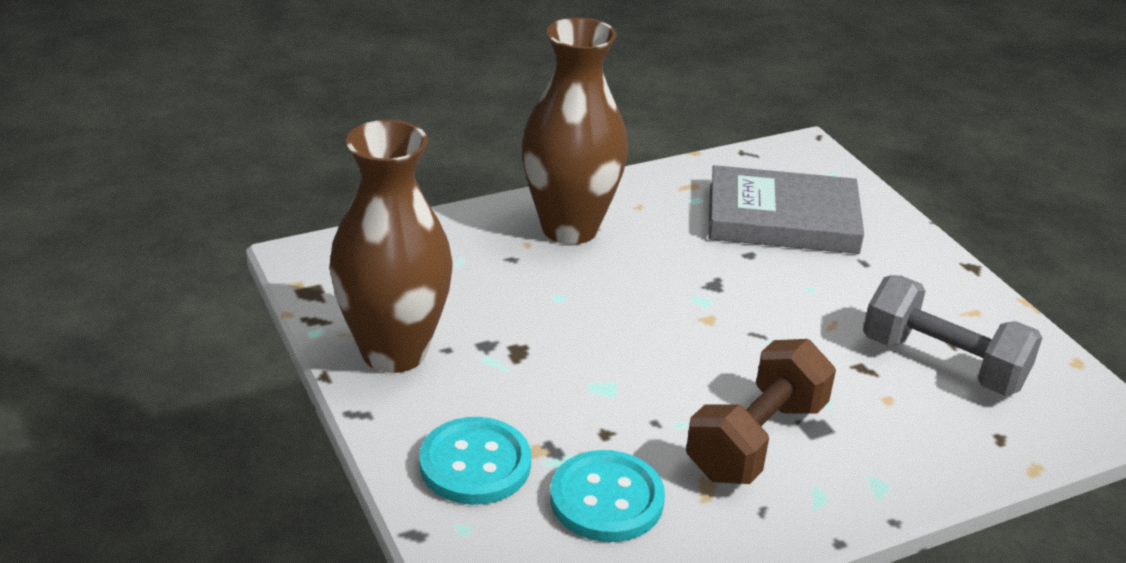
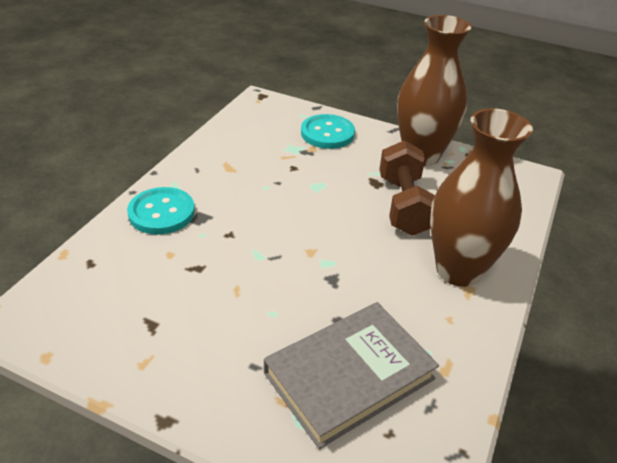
camera: 140 degrees right, 5 degrees up
(606, 499) = (264, 144): turquoise button -> turquoise button (161, 213)
(756, 440) = (224, 196): brown dumbbell -> brown dumbbell (404, 205)
(942, 363) = (147, 299): grey dumbbell -> none

